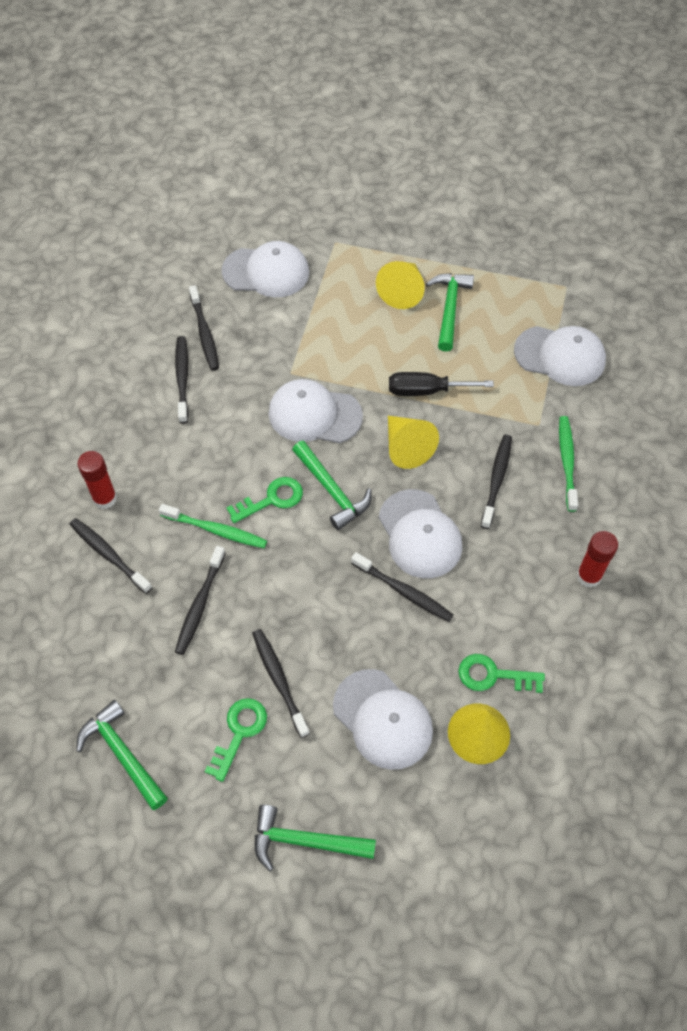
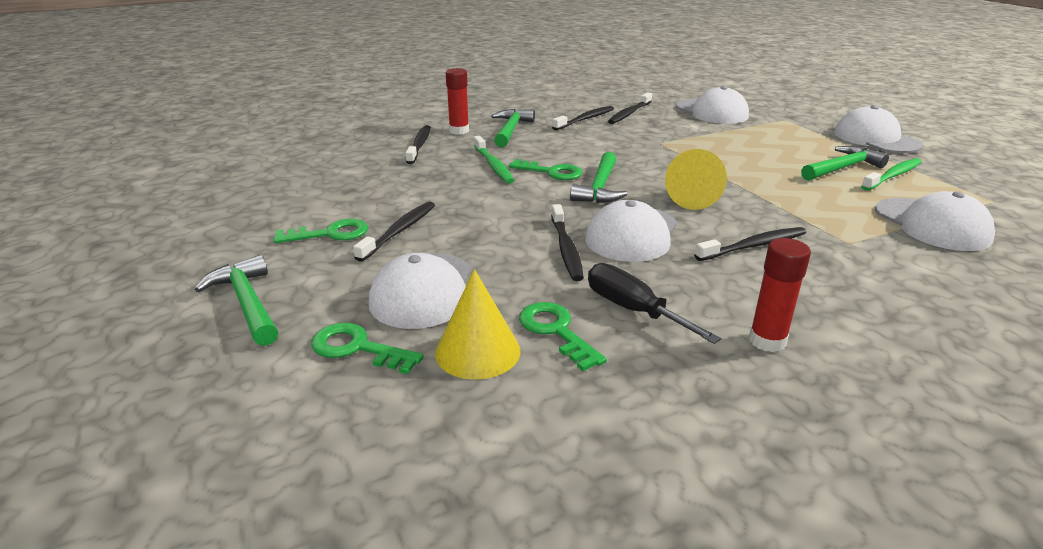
camera: 50 degrees right, 30 degrees down
(122, 754) = (262, 201): green hammer -> green hammer (511, 130)
(200, 605) = (424, 181): black toothbrush -> none
(314, 414) = (646, 160): white cap -> white cap (876, 139)
(403, 291) = (810, 149): yellow cone -> none
(421, 799) = (357, 348): none -> green key
(426, 390) = (758, 186): black screwdriver -> black screwdriver (633, 310)
(567, 462) = (851, 272): green toothbrush -> green toothbrush (893, 176)

